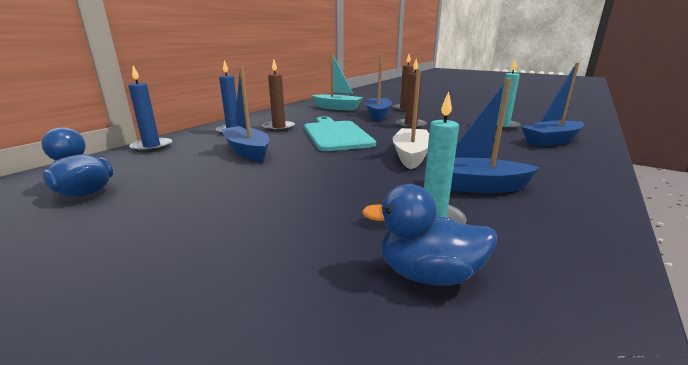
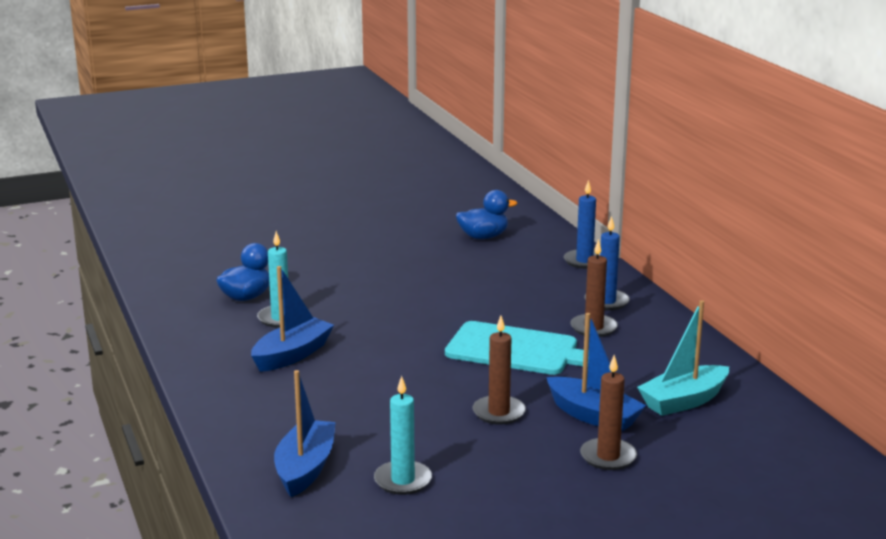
camera: 125 degrees right, 0 degrees up
(247, 151) = (512, 295): blue boat -> none
(411, 156) = (391, 361): white boat -> none

